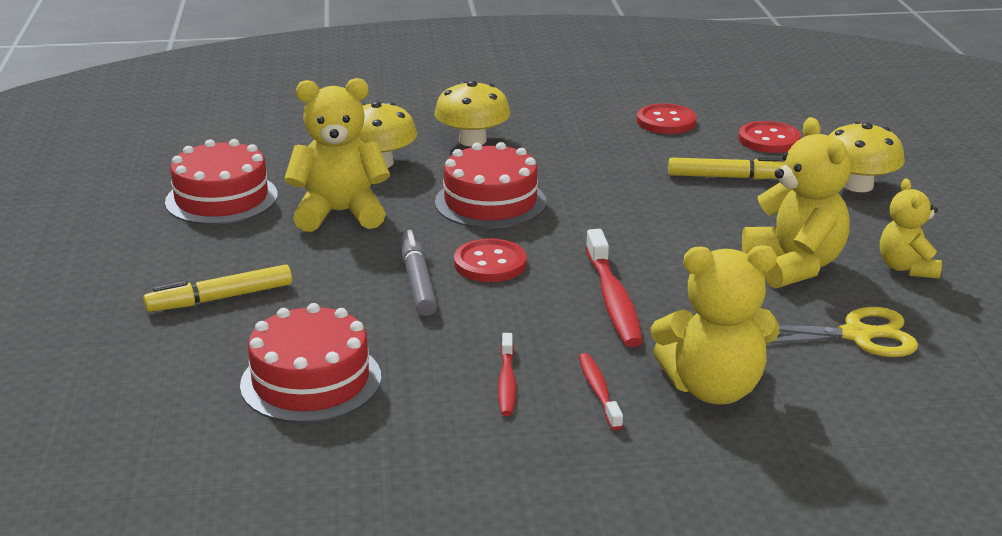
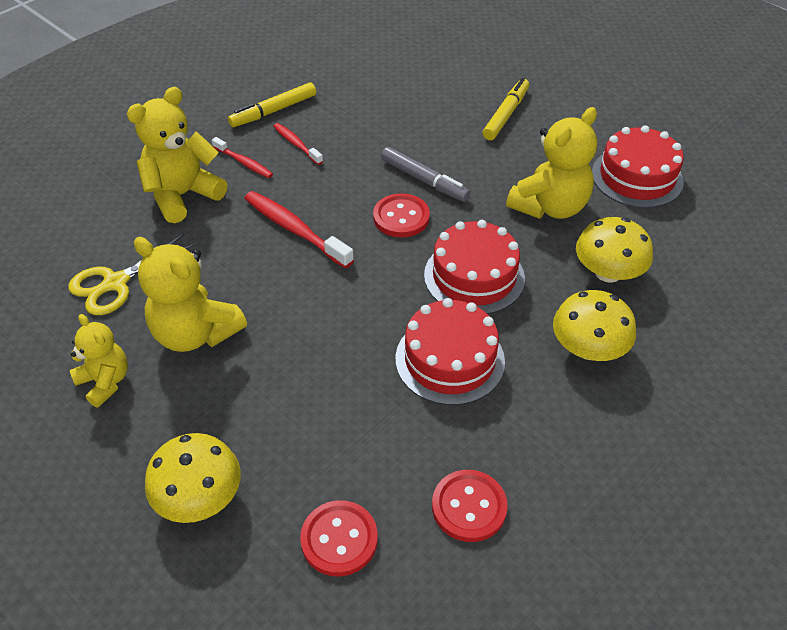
camera: 140 degrees right, 20 degrees up
(311, 381) = (390, 98): red cake -> red cake (449, 359)
(729, 177) = (327, 432): yellow marker -> yellow marker (273, 111)

